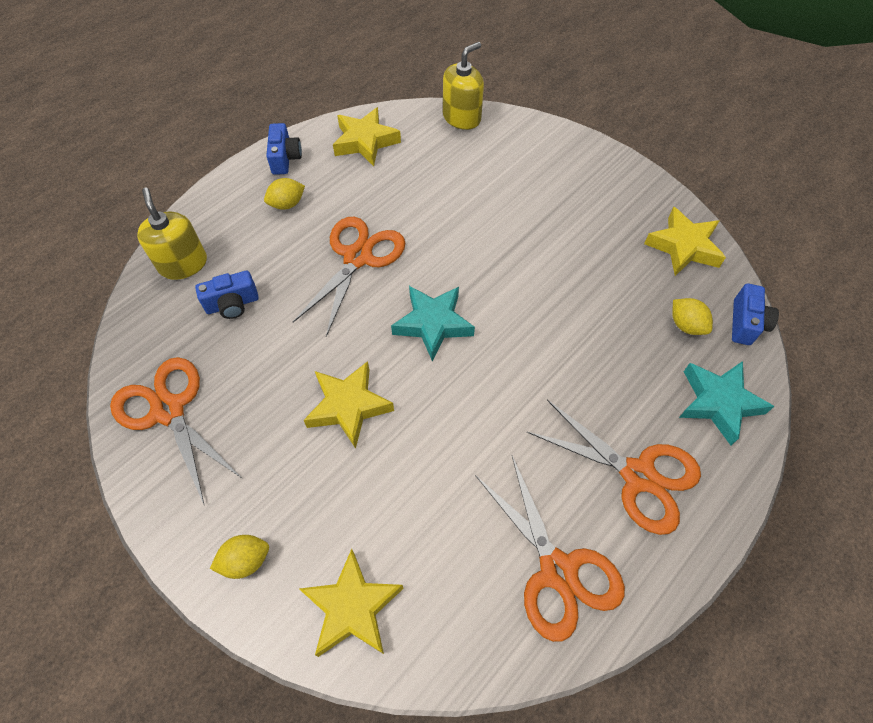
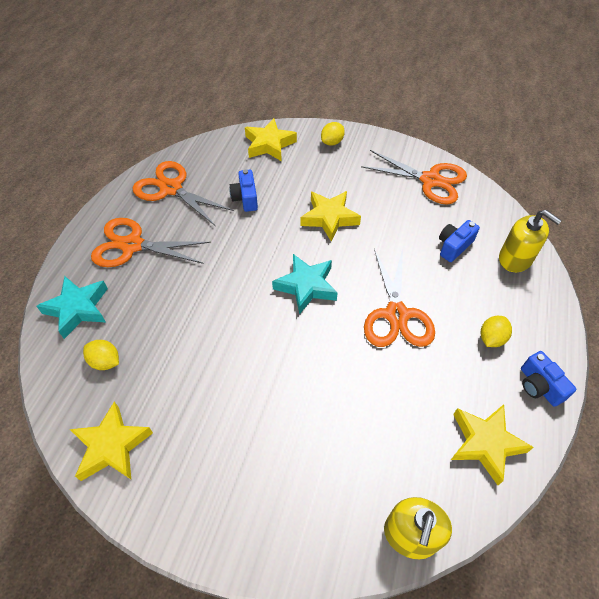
camera: 155 degrees right, 5 degrees down
(746, 323) = (52, 384): blue camera -> blue camera (245, 198)

